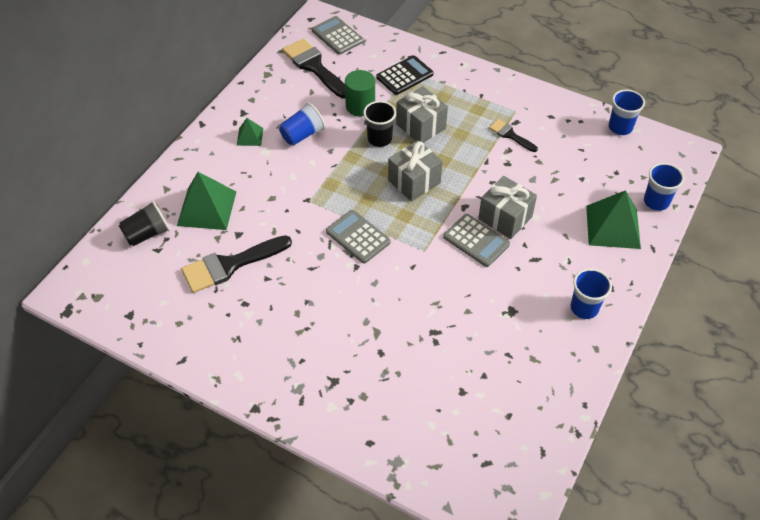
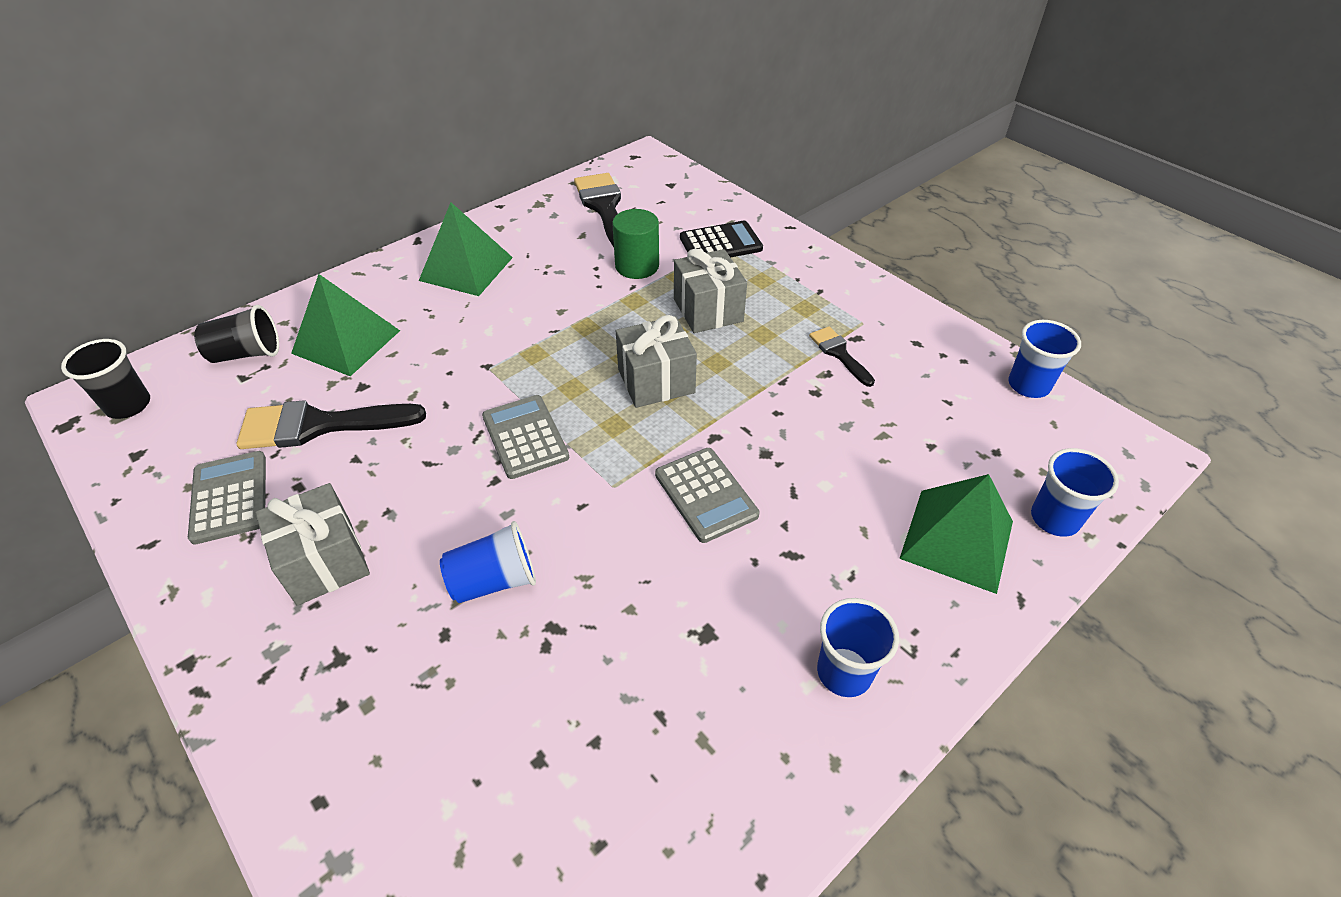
camera: 20 degrees right, 5 degrees down
(250, 136) = (466, 269): green pyramid -> green pyramid, size x1.93
(302, 135) = (536, 283): blue cup -> blue cup (494, 580)
(337, 36) = (656, 181): grey calculator -> grey calculator (229, 497)
(379, 139) = (639, 312): black cup -> black cup (129, 405)
(505, 218) = (772, 472): grey gift -> grey gift (324, 561)

